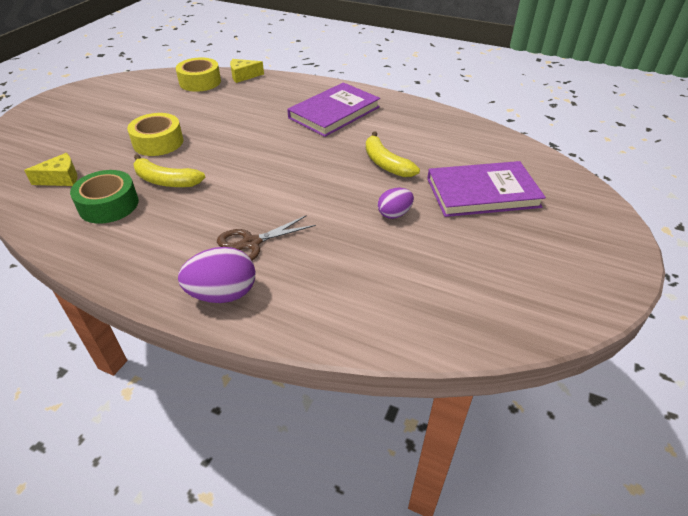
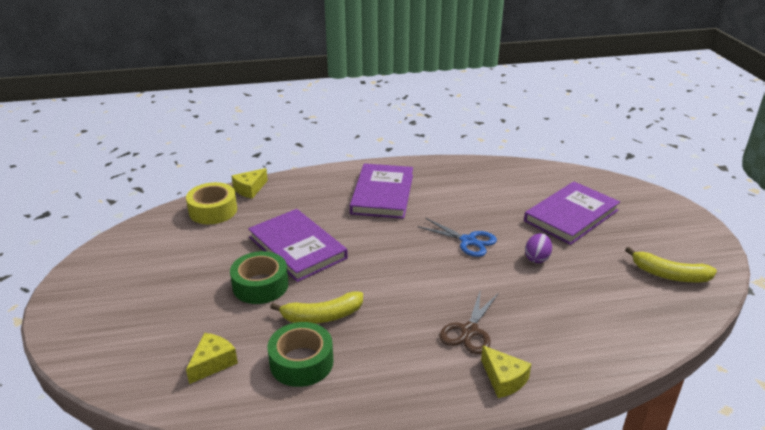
camera: 35 degrees left, 10 degrees down
(158, 142) = (260, 285): yellow tape -> green tape
(217, 127) = (297, 248): none -> purple book
(223, 294) = (503, 379): purple egg -> yellow cheese
(352, 175) = (468, 241): none -> blue scissors
(386, 163) = (480, 221): yellow banana -> yellow banana (669, 275)

